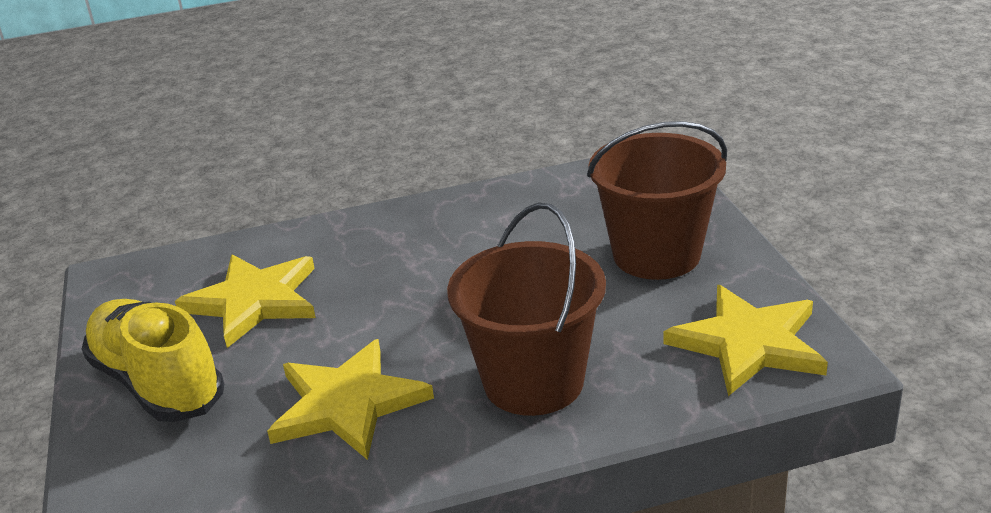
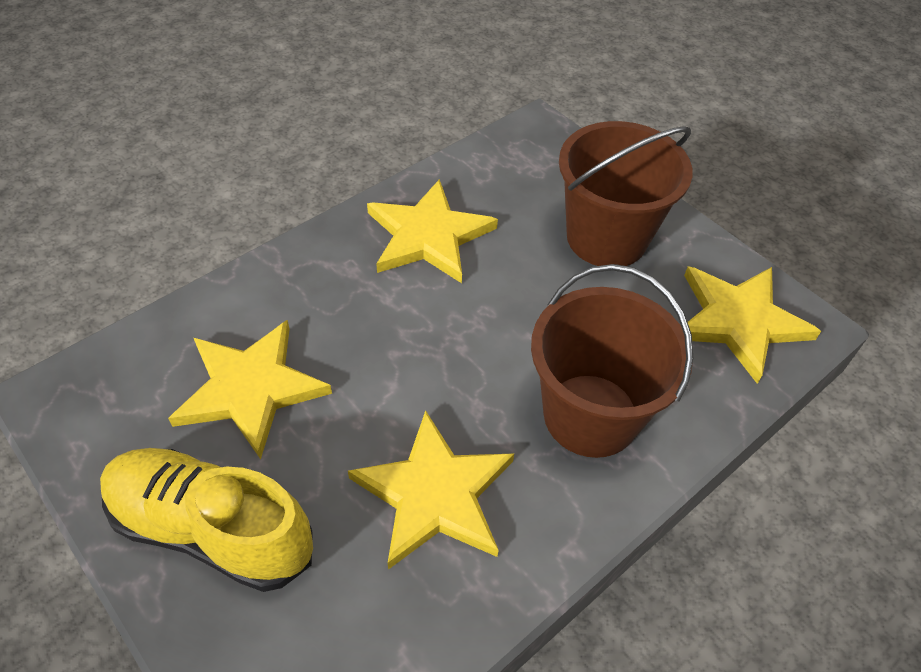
camera: 30 degrees left, 20 degrees up
(482, 226) = (428, 236): none -> yellow star

